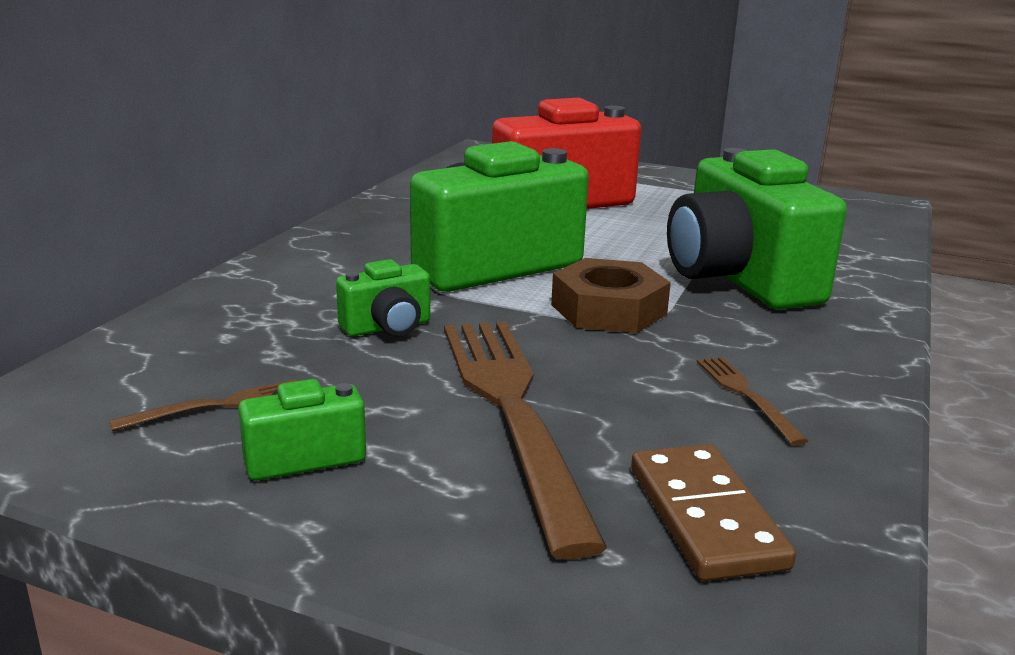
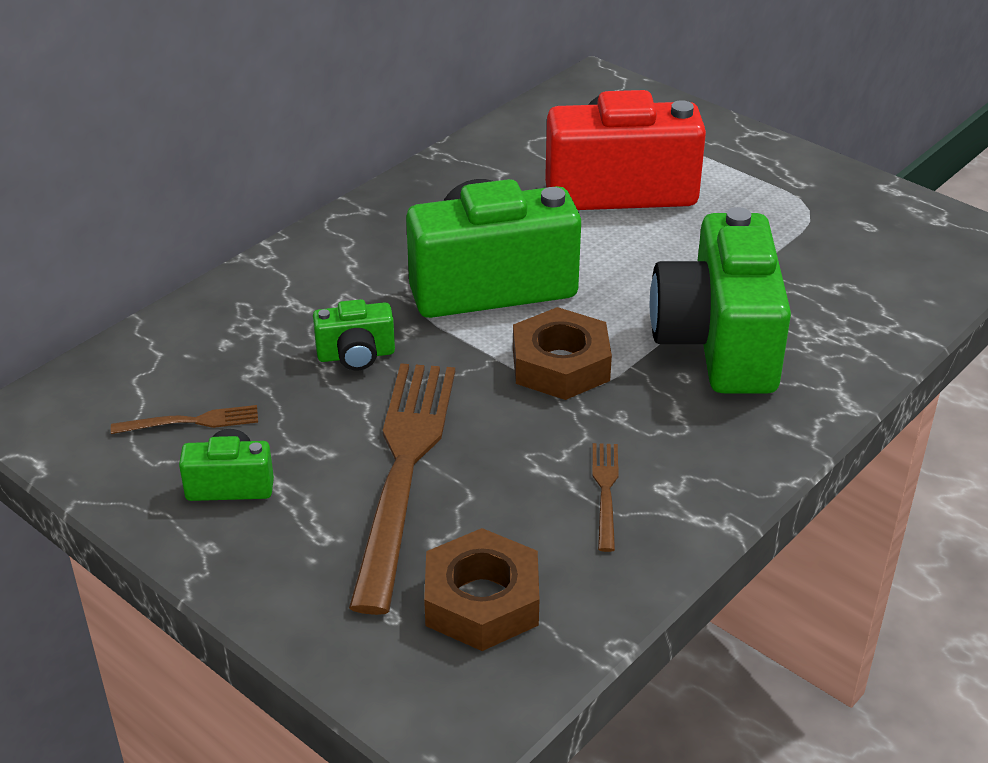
camera: 20 degrees right, 15 degrees up
(706, 517) = (481, 601): brown domino -> brown nut

